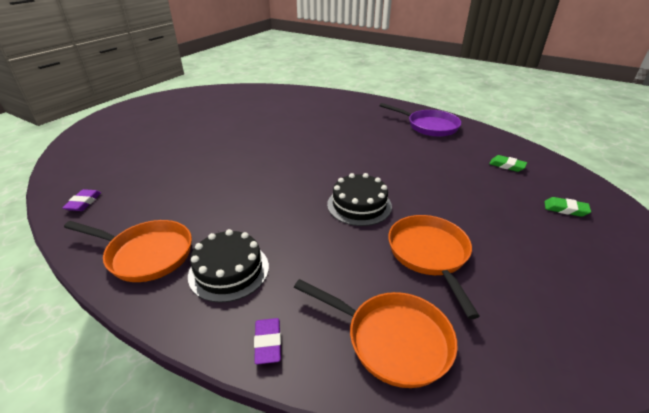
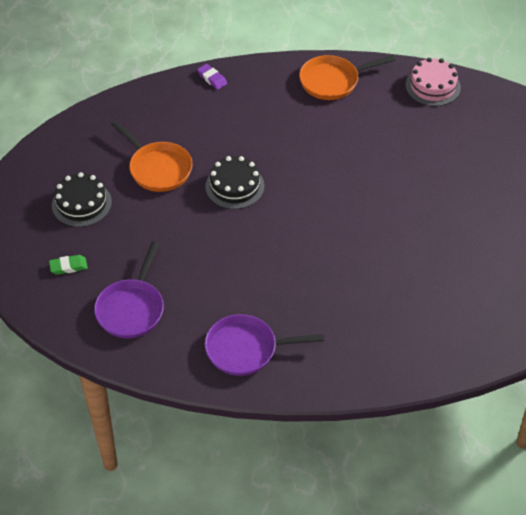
camera: 145 degrees right, 15 degrees up
(84, 203) = (433, 86): purple eraser -> pink cake
(229, 270) = (272, 97): black cake -> black cake (81, 203)
(392, 340) = (152, 109): orange pan -> none
(507, 166) = (131, 309): green eraser -> purple pan

